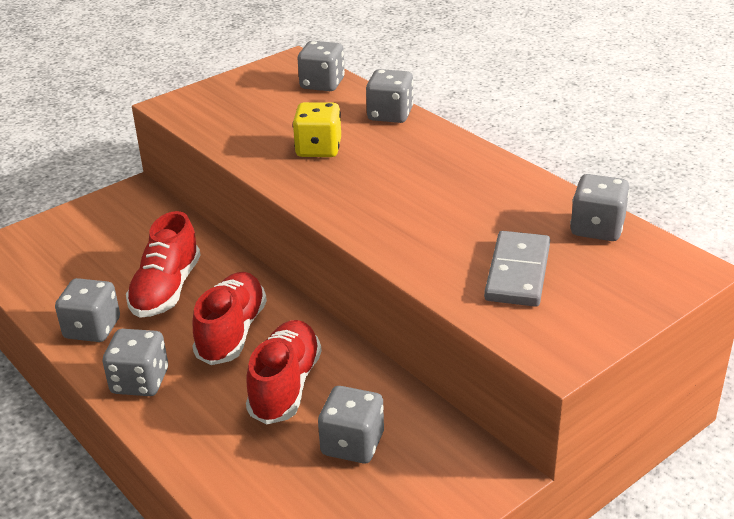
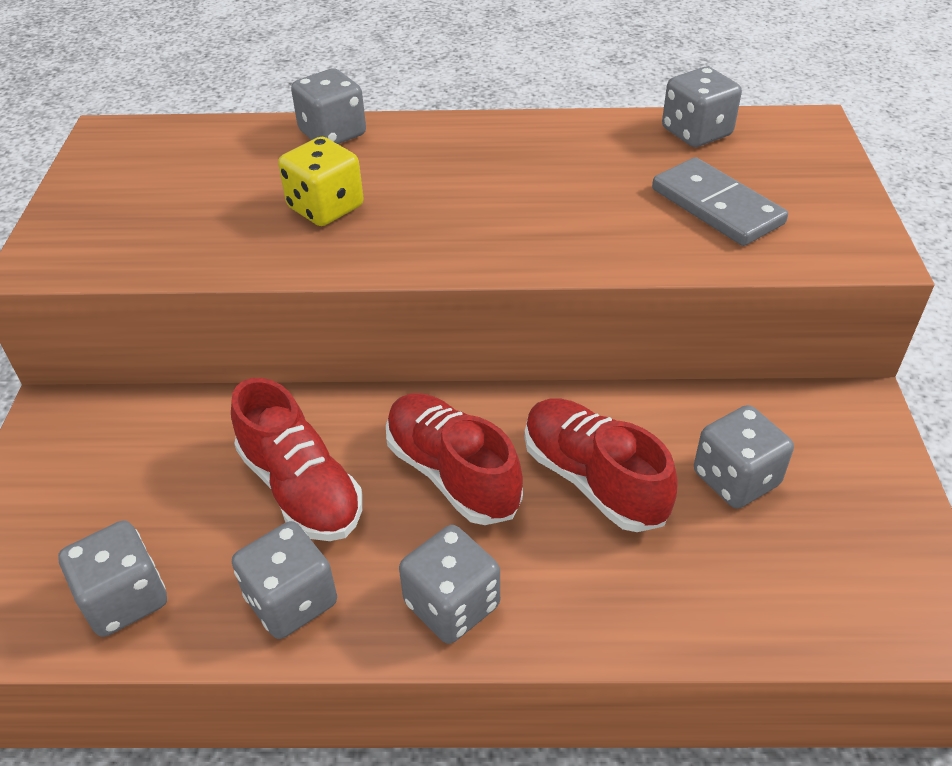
camera: 50 degrees left, 10 degrees up
(322, 84) = (196, 141): grey dice -> grey dice (125, 599)

